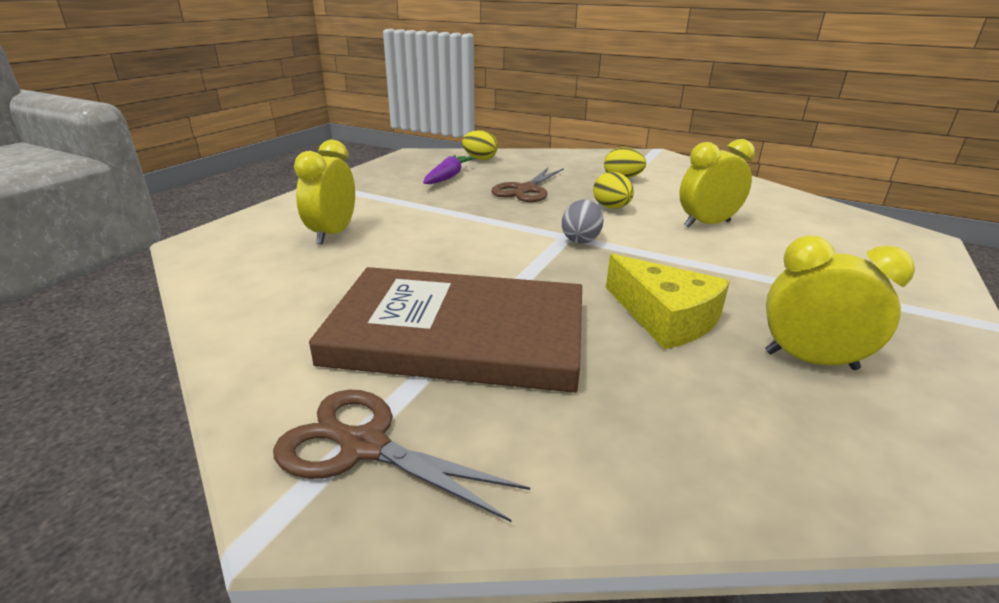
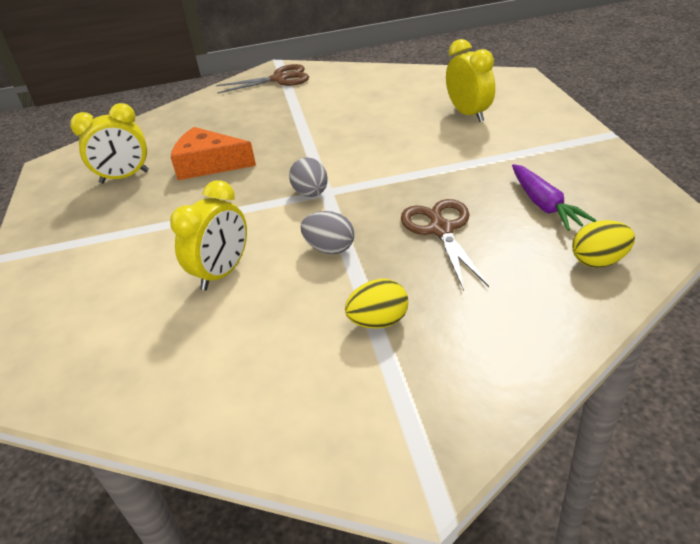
camera: 145 degrees right, 10 degrees up
(458, 334) = (300, 112): brown book -> none
(611, 207) = (330, 248): yellow egg -> grey egg
(665, 317) = (208, 164): yellow cheese -> orange cheese

